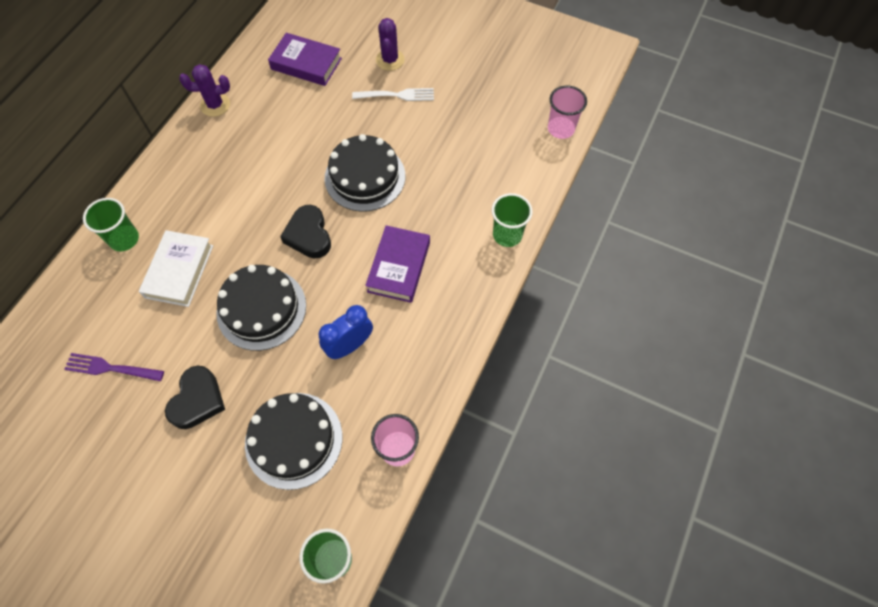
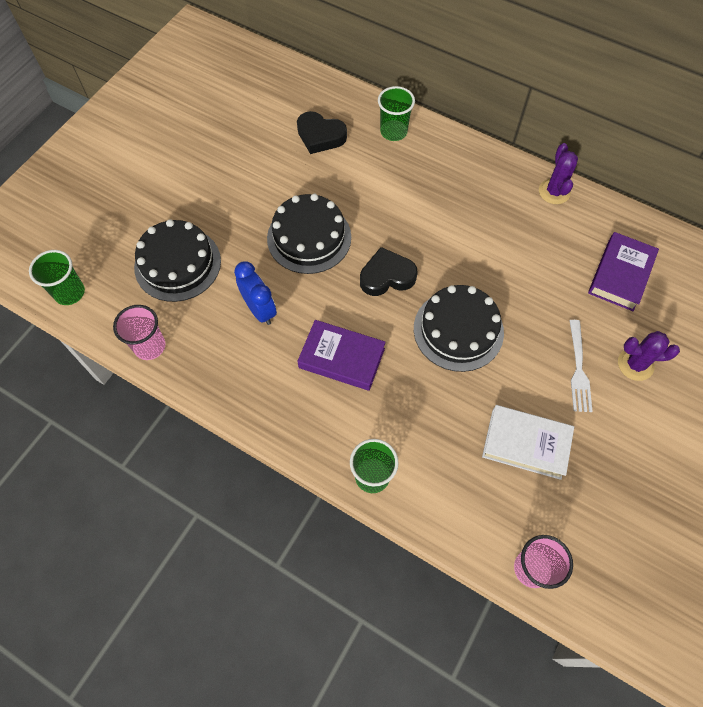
camera: 95 degrees right, 0 degrees up
(111, 368) = (268, 134): purple fork -> none
(179, 271) = (356, 174): white book -> white book (526, 444)
(197, 400) = (228, 194): black heart -> black heart (320, 136)

